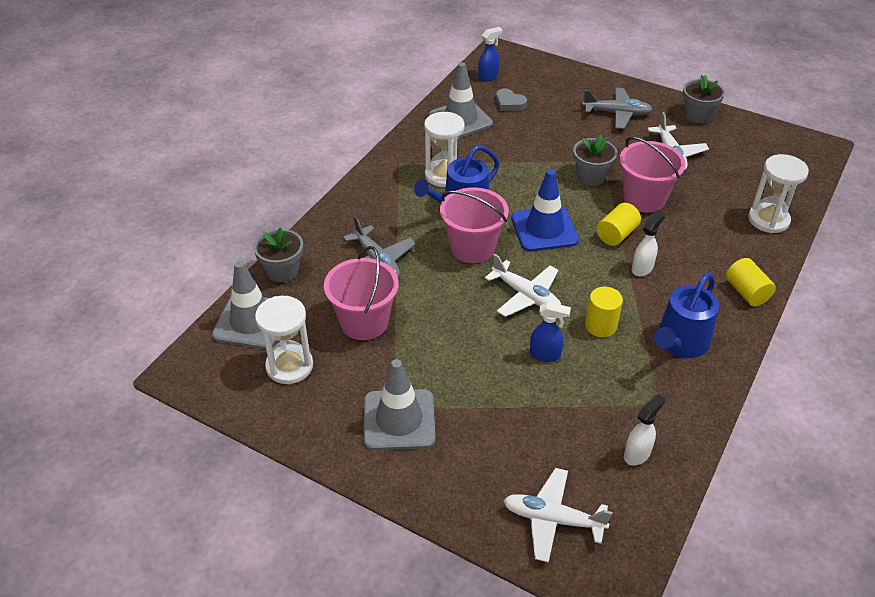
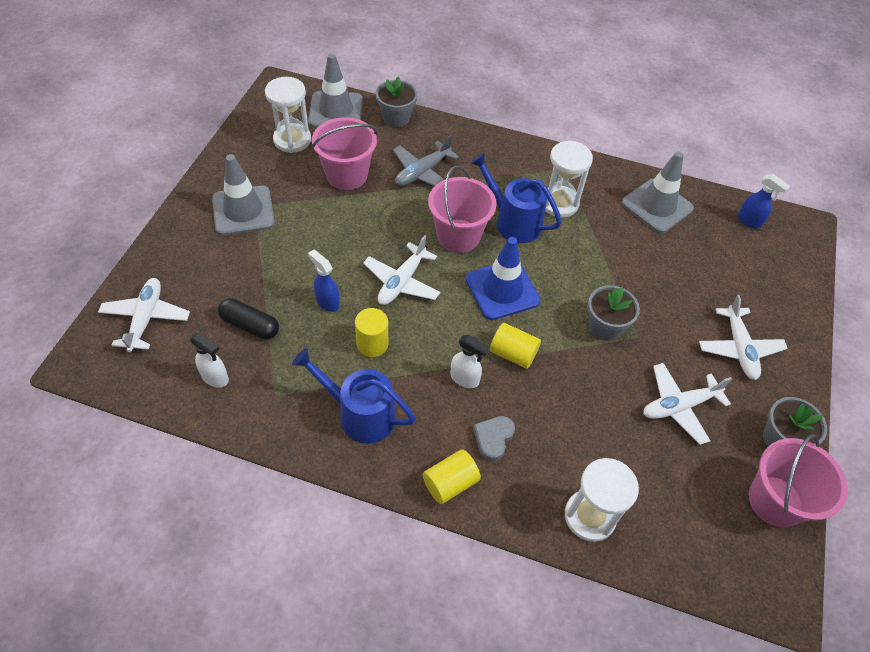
camera: 75 degrees right, 10 degrees up
(509, 103) = (708, 244): grey heart -> grey heart (493, 438)
(545, 355) = (327, 302): blue spray bottle -> blue spray bottle turned 135 degrees clockwise
(570, 421) = (250, 325): none -> black capsule
(617, 114) = (739, 348): grey plane -> white plane
(644, 198) = (584, 379): pink bucket -> pink bucket (775, 501)

